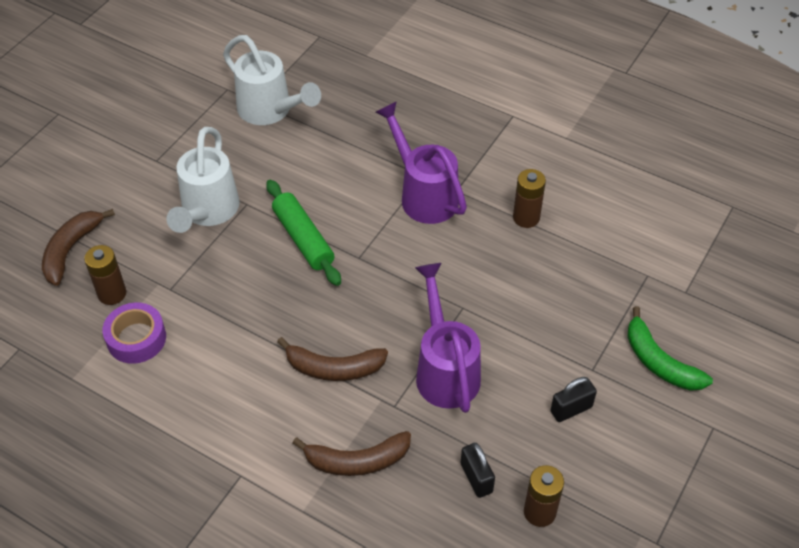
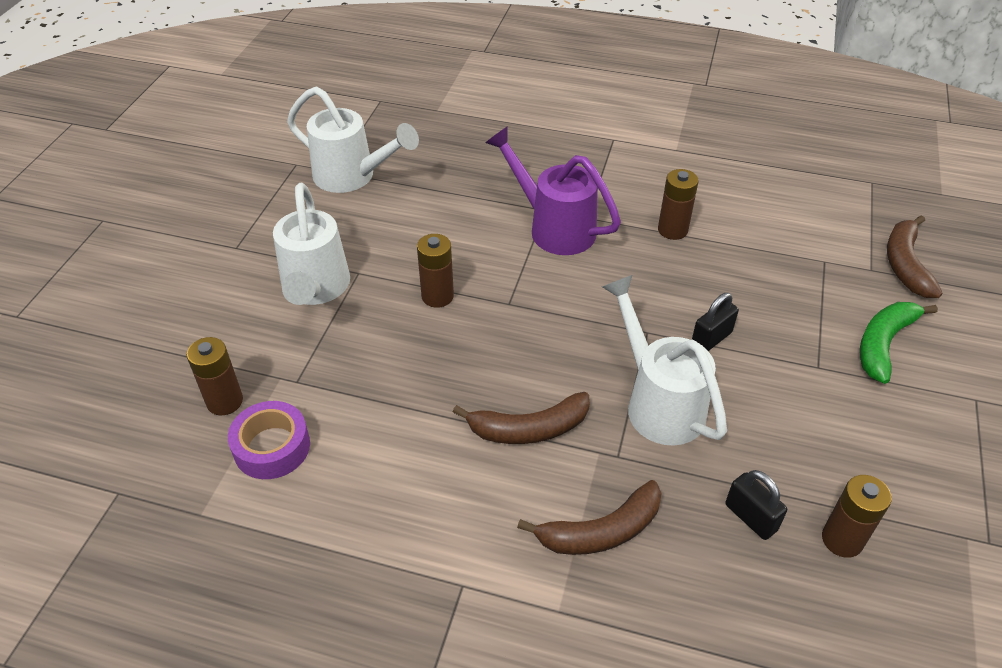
camera: 15 degrees left, 5 degrees down
(71, 250) = (157, 362): brown banana -> brown banana (905, 264)
(303, 239) = (437, 296): green rolling pin -> brown battery
(445, 369) = (658, 402): purple watering can -> white watering can
(571, 409) = (817, 414): black padlock -> black padlock (711, 339)
(659, 362) = (883, 344): green banana -> green banana turned 90 degrees clockwise

